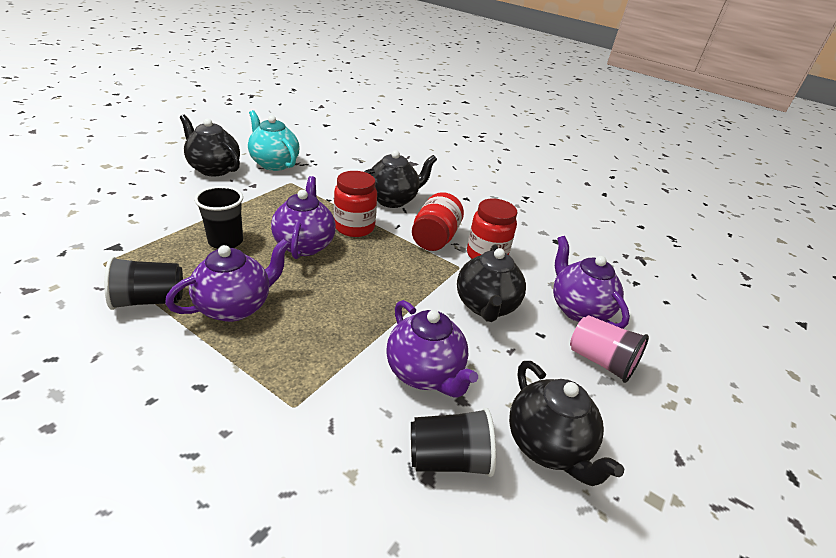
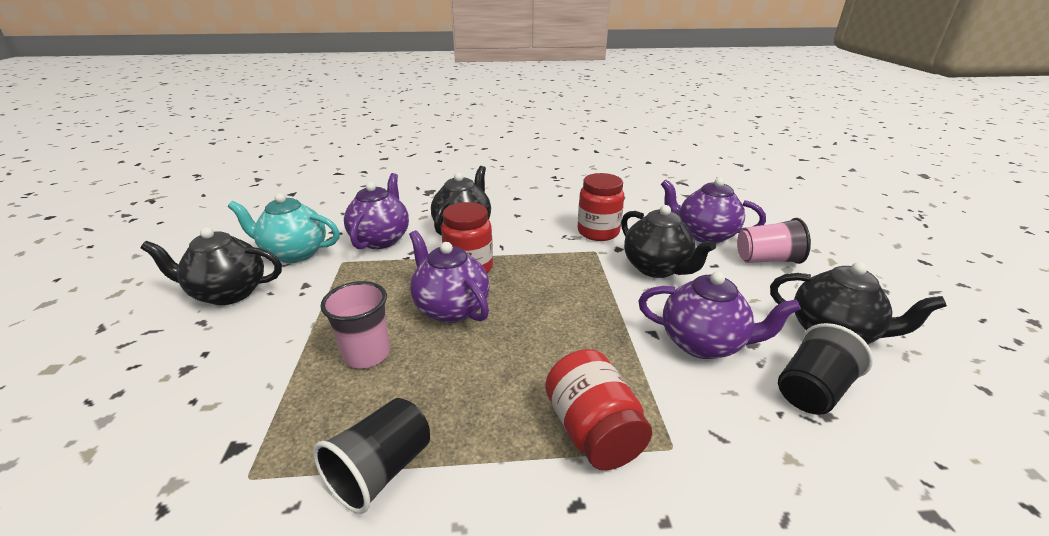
camera: 35 degrees left, 5 degrees down
(225, 241) = (367, 354): black cup -> pink cup
(235, 306) = (482, 406): purple teapot -> purple teapot (381, 239)
(435, 238) = (544, 240): red jar -> red jar (593, 431)

